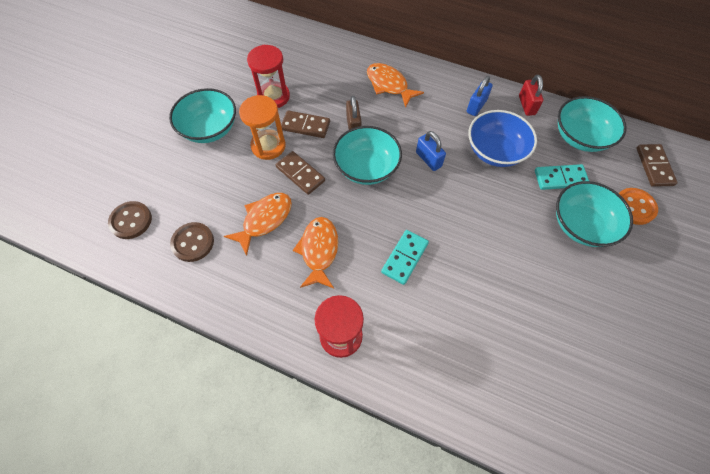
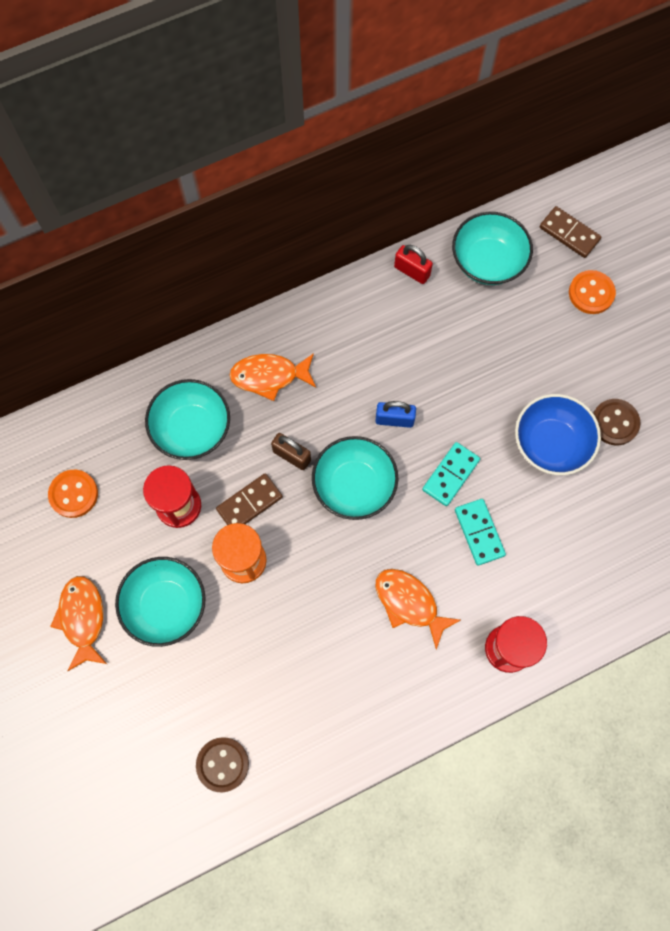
camera: 50 degrees left, 10 degrees up
(193, 242) = (302, 717): brown button -> brown button (614, 423)
(239, 52) = (73, 494): none -> orange button
(264, 220) = (333, 629): orange fish -> orange fish (82, 618)
(300, 174) = (307, 555): brown domino -> none
(476, 106) = (371, 317): blue padlock -> none
(495, 151) = (437, 351): blue bowl -> blue bowl (551, 443)
(560, 178) = (514, 324): turquoise domino -> turquoise domino (451, 475)
(581, 225) = (571, 353): turquoise bowl -> turquoise bowl (192, 428)

